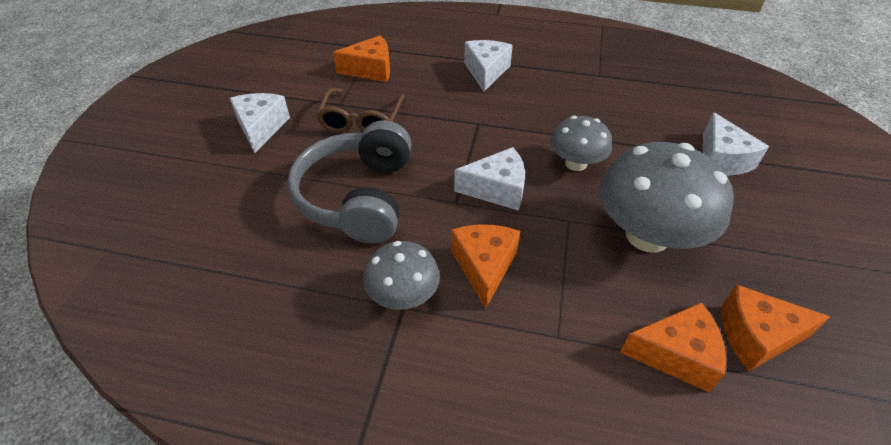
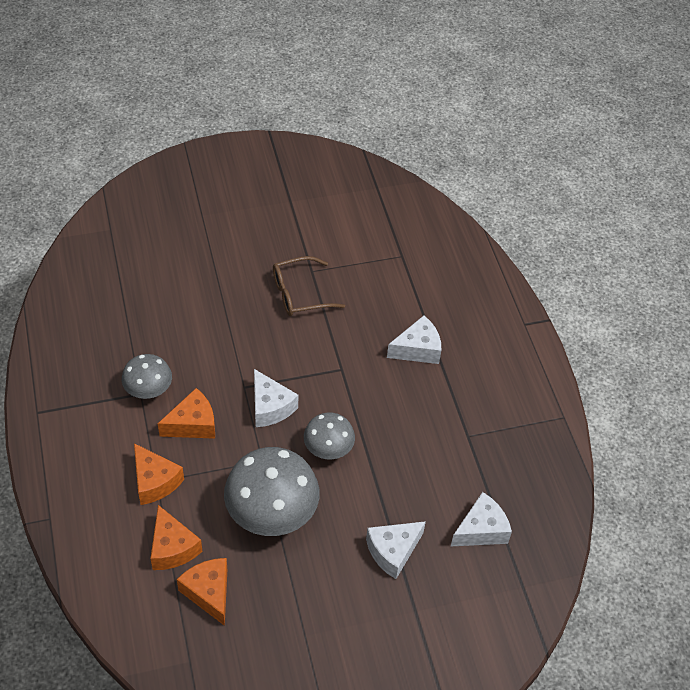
camera: 60 degrees right, 5 degrees up
(261, 128) = (256, 239): white cheese -> white cheese (481, 530)
(358, 197) = (218, 329): grey headphones -> none
(371, 70) = (368, 269): orange cheese -> orange cheese (155, 481)

